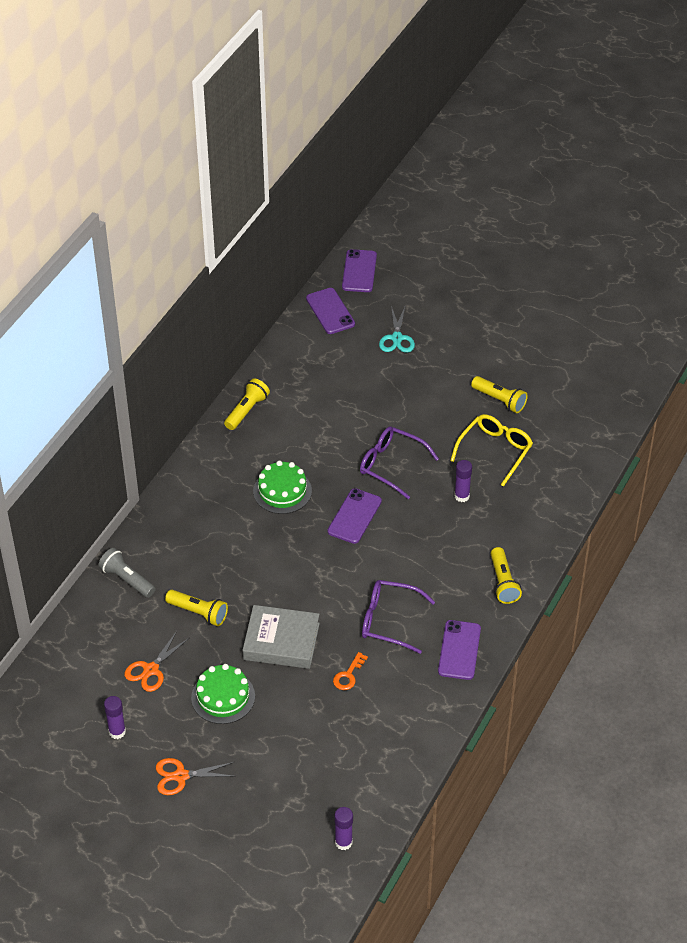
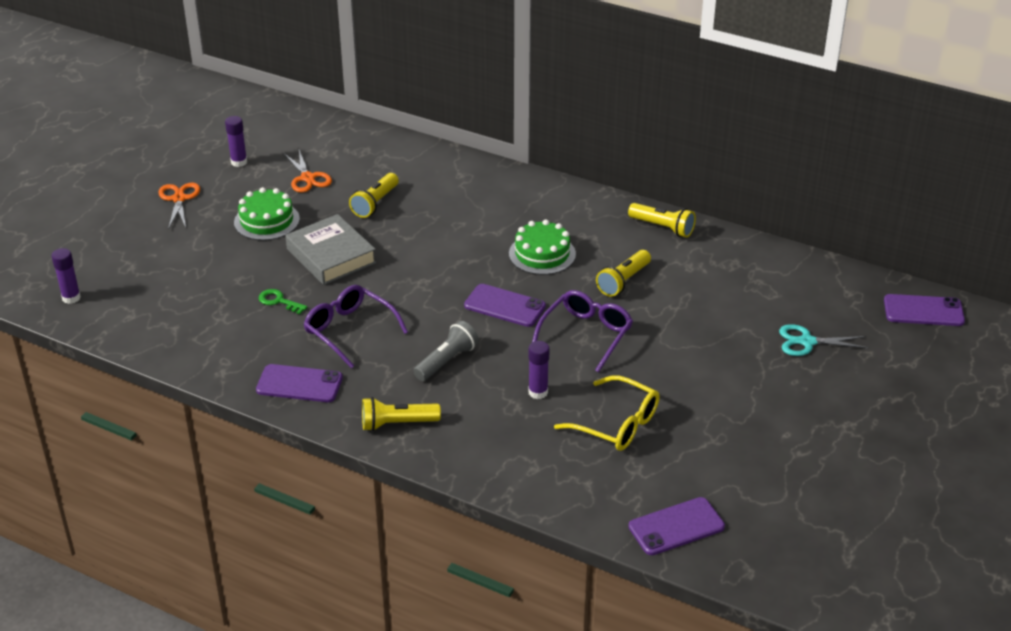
camera: 90 degrees right, 10 degrees down
(127, 579) = (422, 160): grey flashlight -> grey flashlight (447, 361)
(151, 670) = (308, 178): orange scissors -> orange scissors turned 150 degrees counterclockwise
(281, 641) = (331, 256): grey book -> grey book turned 45 degrees counterclockwise
(330, 311) = (842, 287): purple phone -> purple phone (676, 527)
(348, 675) = (279, 301): orange key -> green key
(389, 621) = (349, 330): purple glasses -> purple glasses turned 60 degrees counterclockwise
(500, 400) = (709, 432): yellow flashlight -> yellow flashlight (623, 281)

